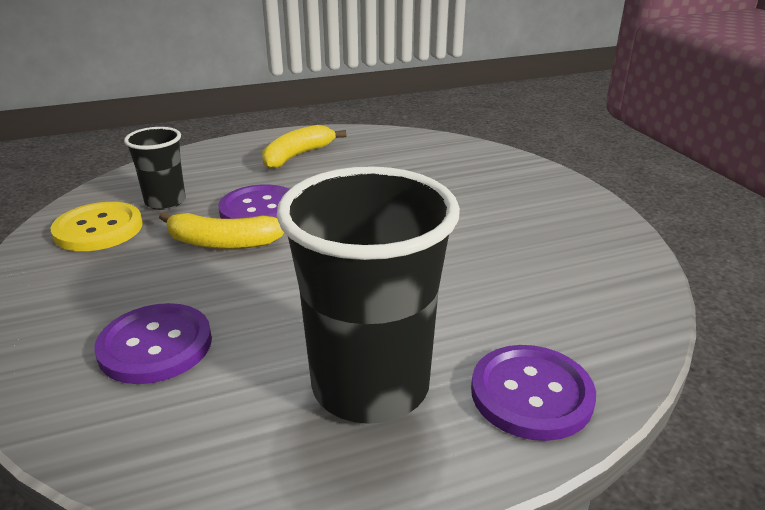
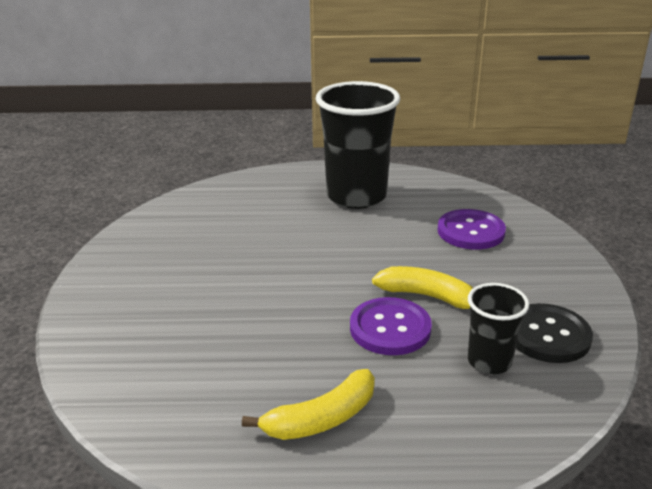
camera: 160 degrees left, 0 degrees up
(98, 229) = (548, 335): yellow button -> black button
(531, 394) = (283, 182): purple button -> none

